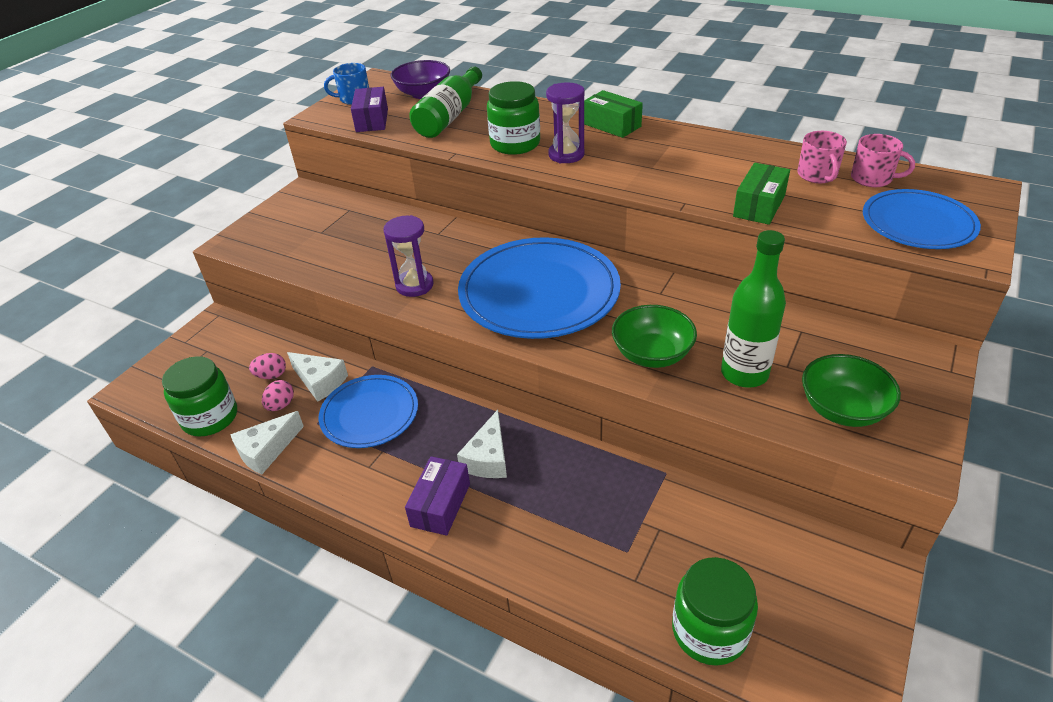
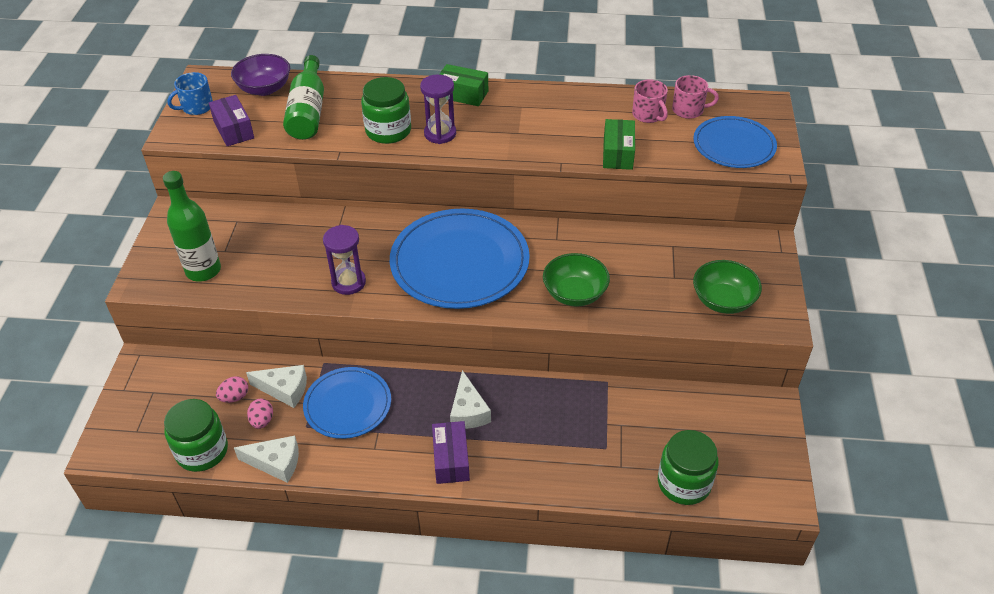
camera: 25 degrees left, 5 degrees up
(266, 450) = (276, 463): white cheese -> white cheese turned 105 degrees counterclockwise
(744, 373) = (647, 291): green bottle -> green bottle (203, 270)

